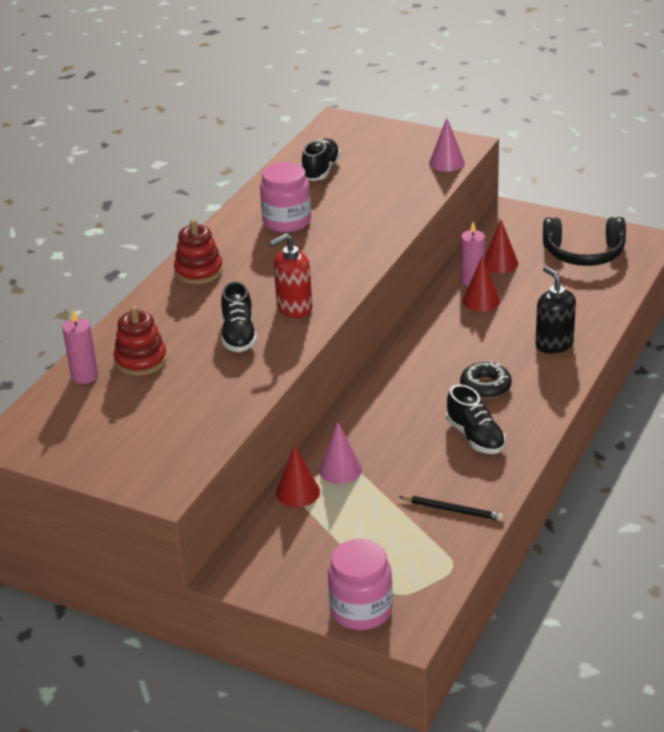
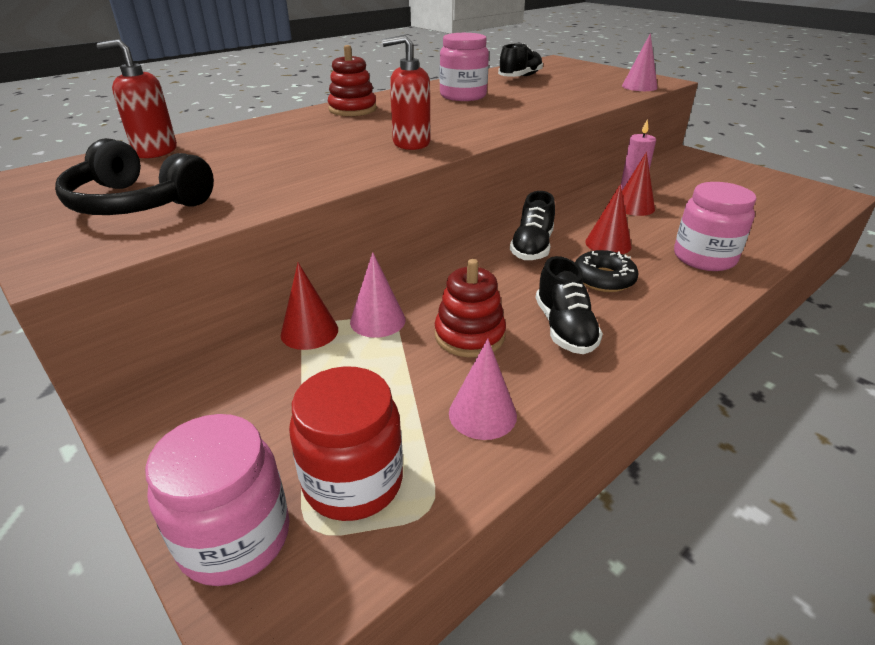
camera: 20 degrees right, 0 degrees up
(84, 376) = (155, 151): pink candle -> red soap dispenser
(141, 360) = (220, 151): red stacking toy -> red stacking toy (469, 335)
(239, 335) = (334, 151): black shoe -> black shoe (532, 247)
(402, 567) = (353, 481): none -> red jar
(452, 510) = (482, 414): black pencil -> pink cone
(500, 263) = (666, 184): red cone -> red cone (608, 244)
(554, 344) = (704, 258): black soap dispenser -> pink jar
(584, 253) = (760, 193): black headphones -> black headphones (137, 203)

